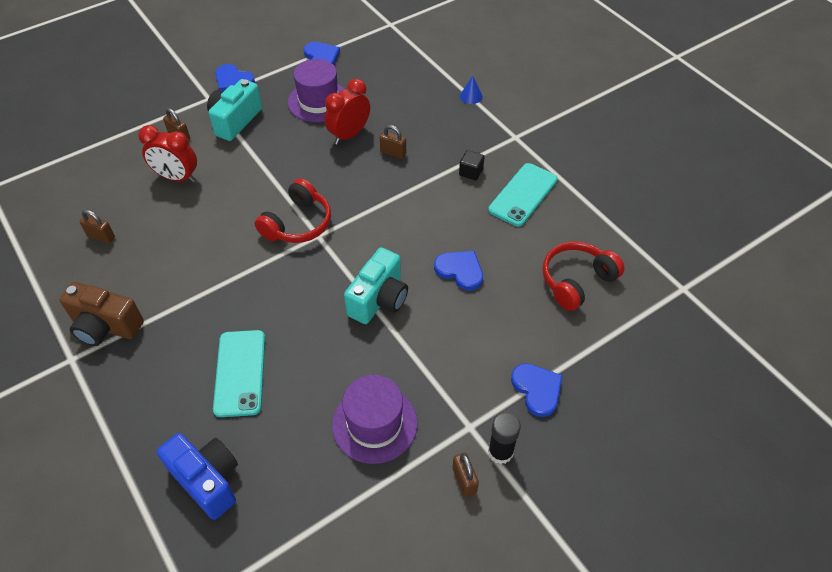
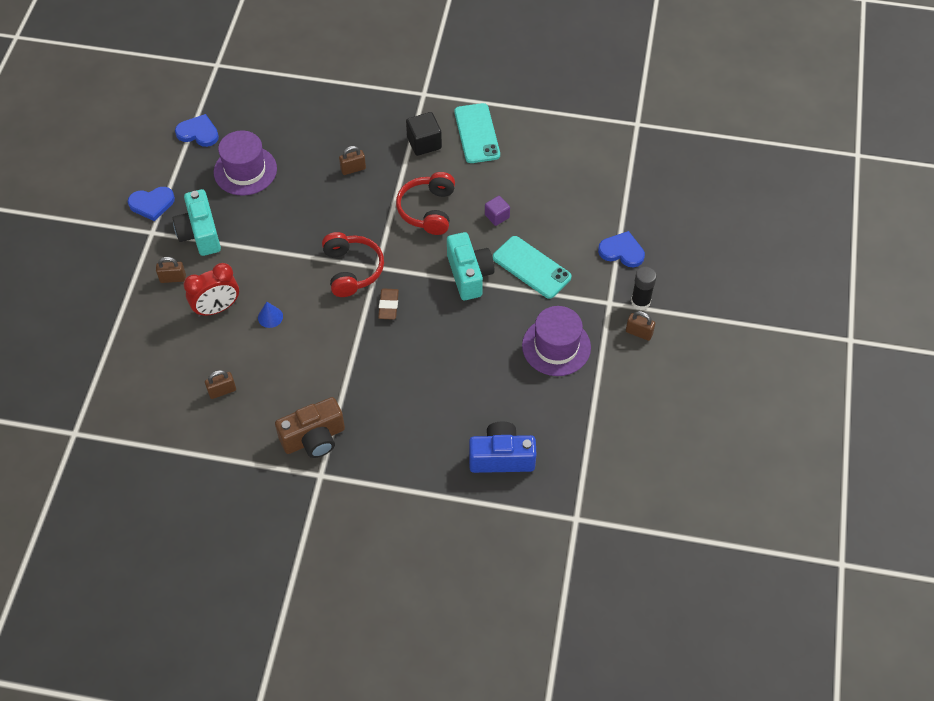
camera: 45 degrees left, 5 degrees up
(240, 373) = (441, 388): turquoise phone -> turquoise phone (531, 267)
(288, 272) = (388, 306): none -> brown eraser
(349, 135) = (303, 179): red clock -> none
(460, 270) = (497, 216): blue heart -> purple cube
(471, 96) = (355, 84): blue cone -> blue cone (270, 317)
(471, 172) = (424, 143): black cube -> black cube, size x1.56
(576, 281) = (573, 167): red headphones -> red headphones (428, 210)

